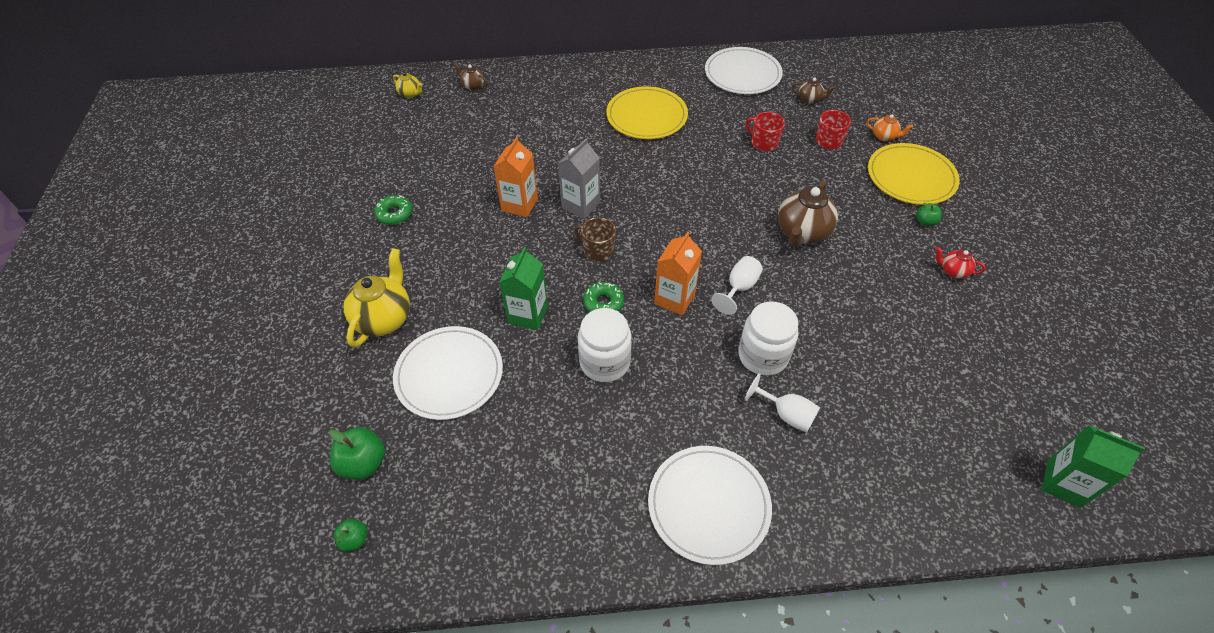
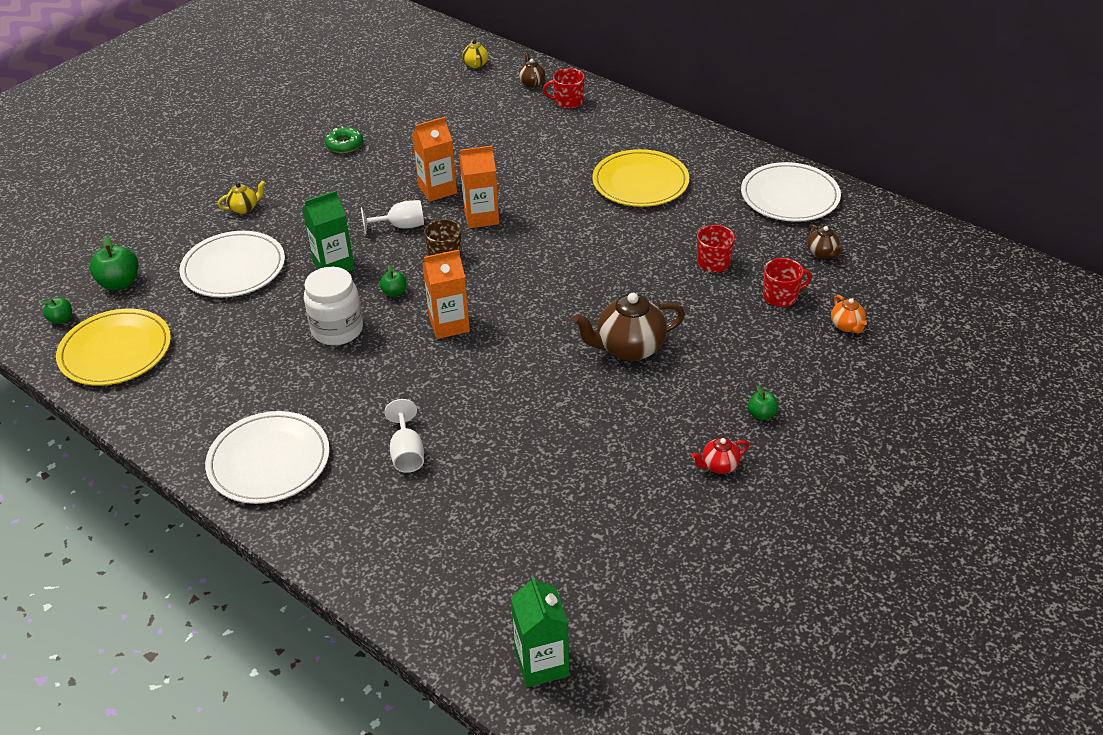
camera: 45 degrees right, 10 degrees down
(384, 319) = (244, 208): yellow teapot -> yellow teapot, size x0.50
(518, 86) = (568, 102): none -> red mug
(581, 205) = (481, 217): grey carton -> orange carton
(603, 303) = (394, 293): green donut -> green apple
(739, 288) = (509, 351): white goblet -> white goblet (400, 226)
(763, 356) = (452, 406): white jar -> none
(911, 177) = (813, 373): yellow plate -> yellow plate (115, 351)
(953, 271) = (719, 466): red teapot -> red teapot turned 90 degrees counterclockwise

